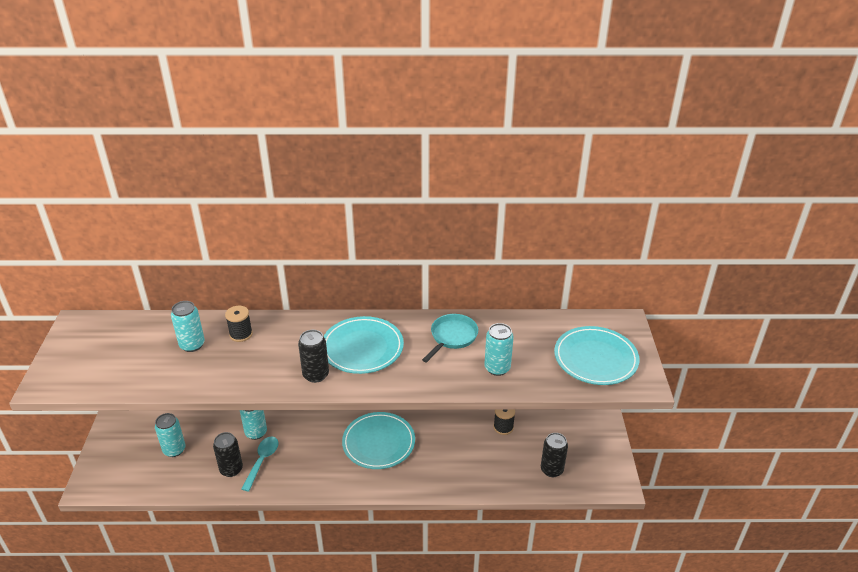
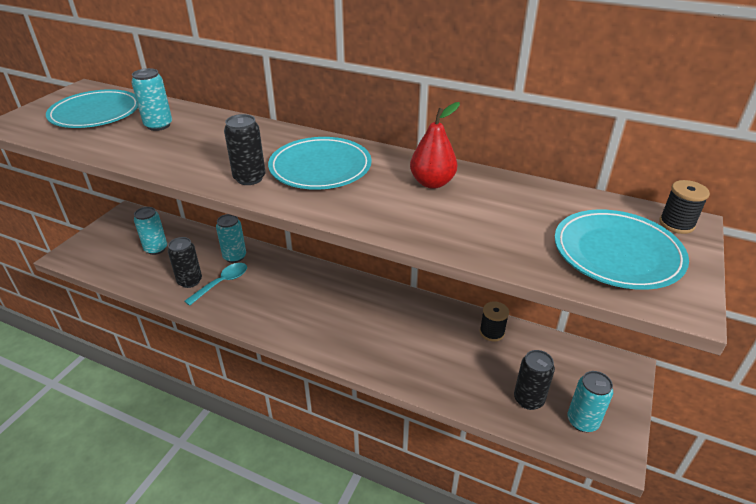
camera: 25 degrees right, 0 degrees up
(241, 334) = (210, 128): black spool -> black spool (676, 224)
(378, 443) = (344, 303): turquoise plate -> turquoise plate (95, 113)
(452, 337) = (432, 183): turquoise pan -> red pear
(497, 368) = (467, 227): turquoise can -> turquoise can (582, 421)

